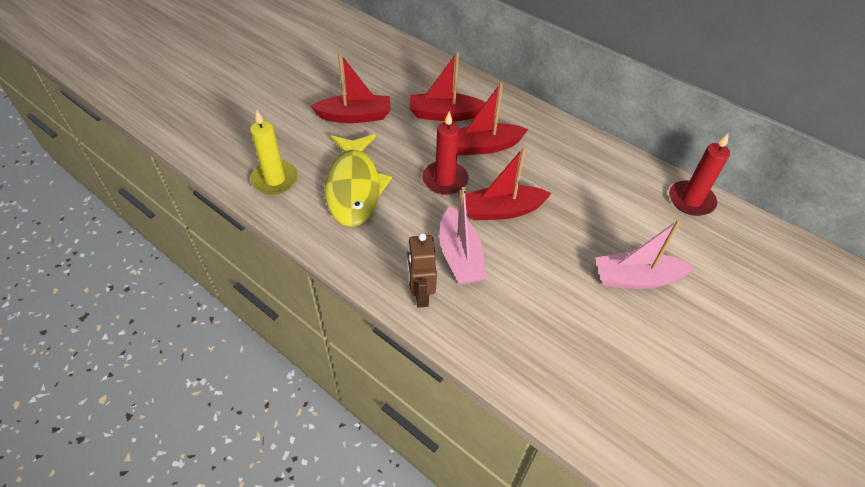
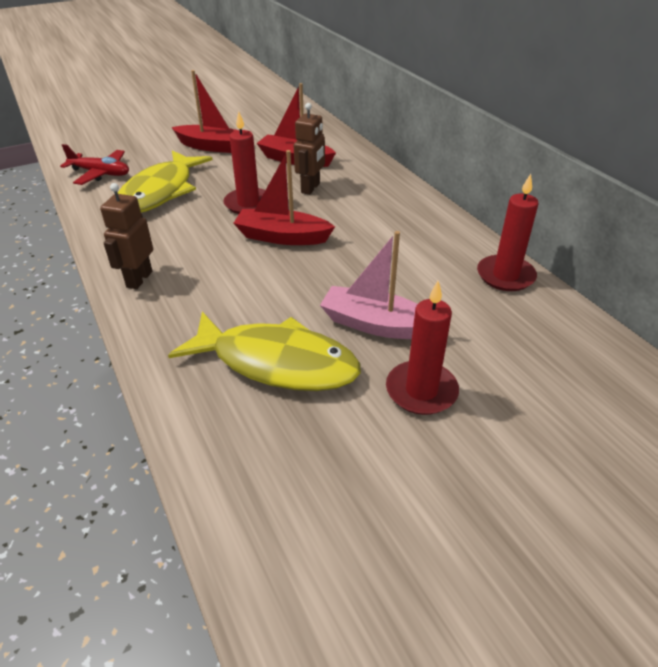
camera: 25 degrees right, 10 degrees down
(275, 179) = (100, 173): yellow candle -> red plane
(460, 256) = (206, 260): pink boat -> none
(484, 146) = (311, 188): red boat -> brown robot
(594, 340) = (277, 362): none -> yellow fish
(705, 328) = (421, 390): none -> red candle

